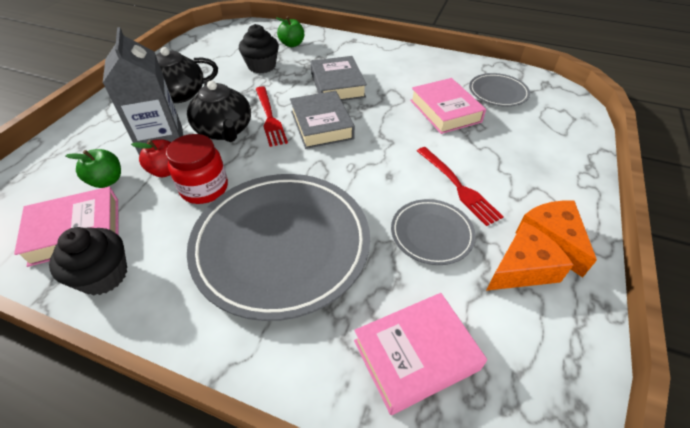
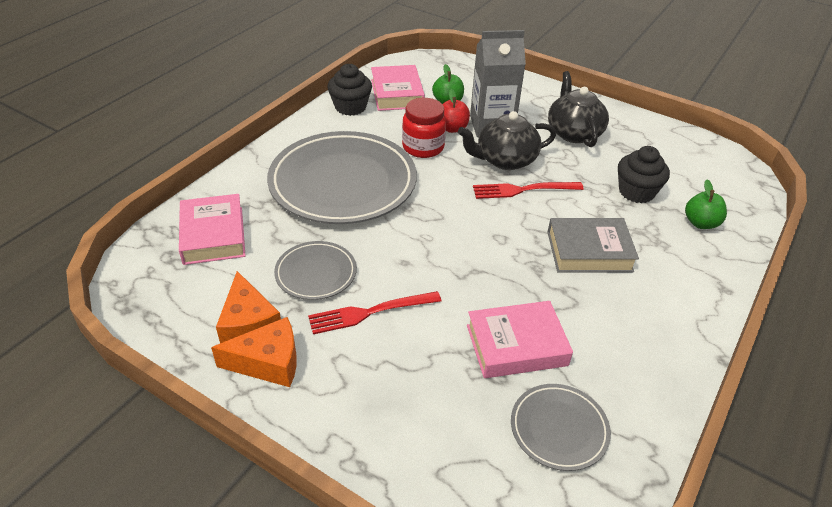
camera: 100 degrees right, 5 degrees down
(321, 125) = (503, 226): grey book -> none

